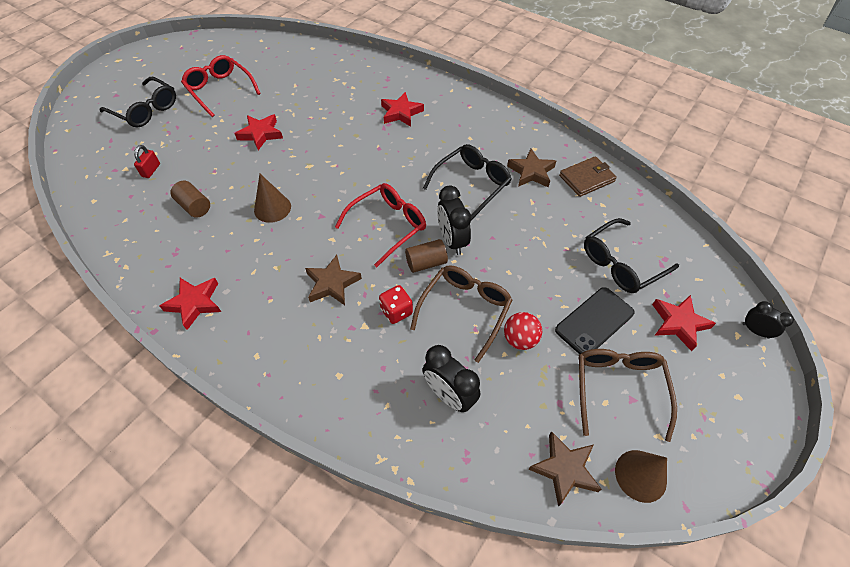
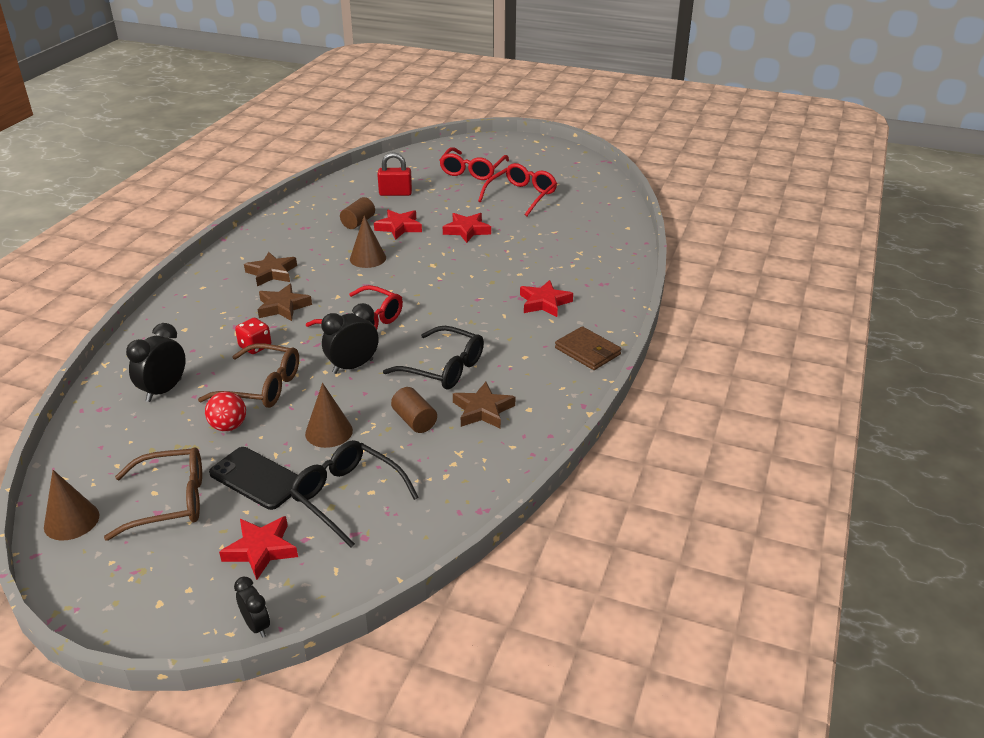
camera: 75 degrees right, 20 degrees down
(145, 110) = (472, 171): black glasses -> red glasses
(151, 170) = (395, 193): red padlock -> red padlock, size x1.53
(195, 303) = (252, 248): red star -> red star (399, 227)
(426, 263) = (318, 354): brown cylinder -> brown cylinder (414, 421)
(540, 267) = (329, 432): none -> brown cone
(564, 469) = (84, 468): brown star -> brown star (272, 273)
(586, 178) = (490, 458): brown wallet -> brown wallet (587, 351)
(755, 331) = (256, 625): black clock -> black clock turned 60 degrees counterclockwise

